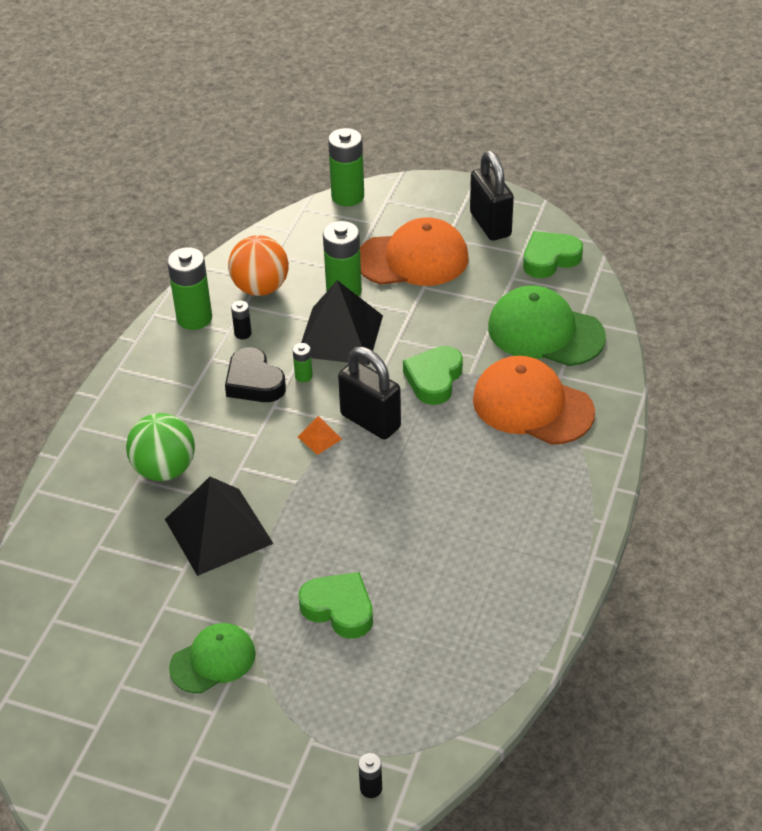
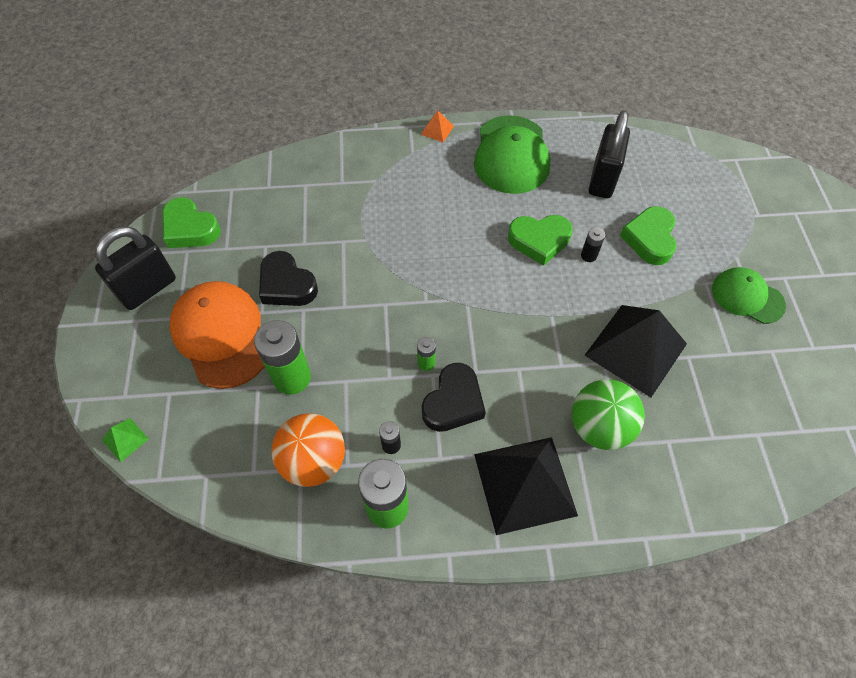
camera: 115 degrees left, 15 degrees up
(319, 438) = (494, 318): orange pyramid -> orange pyramid (437, 130)
(340, 335) = (358, 355): black pyramid -> black pyramid (525, 484)
(347, 196) = (125, 439): green battery -> green pyramid
(370, 421) = (456, 289): black padlock -> black padlock (602, 180)
(371, 788) = (762, 173): black battery -> black battery (588, 255)
(434, 379) = (384, 262): green heart -> green heart (539, 241)
(445, 308) = (287, 285): none -> black heart
(532, 406) = (384, 189): orange cap -> none
(545, 332) = (292, 205): green cap -> green cap (511, 155)

